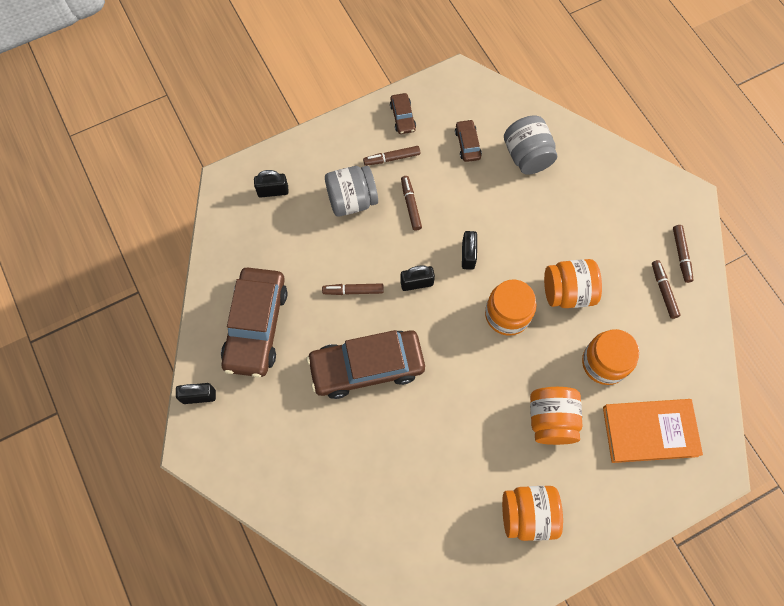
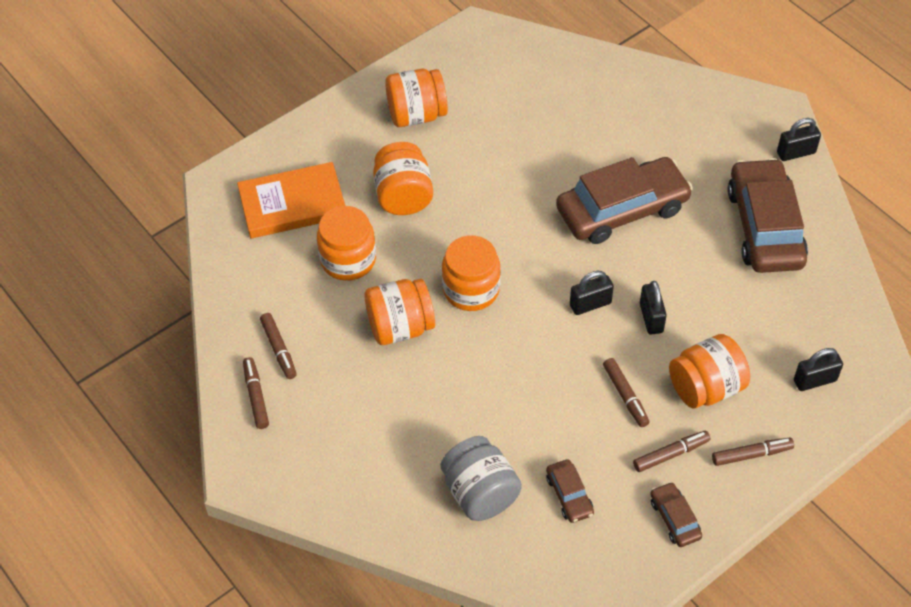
camera: 170 degrees right, 15 degrees down
(352, 200) = (705, 387): grey jar -> orange jar
(353, 291) = (665, 282): brown marker -> brown marker (751, 454)
(468, 255) = (534, 347): black padlock -> black padlock (651, 318)

